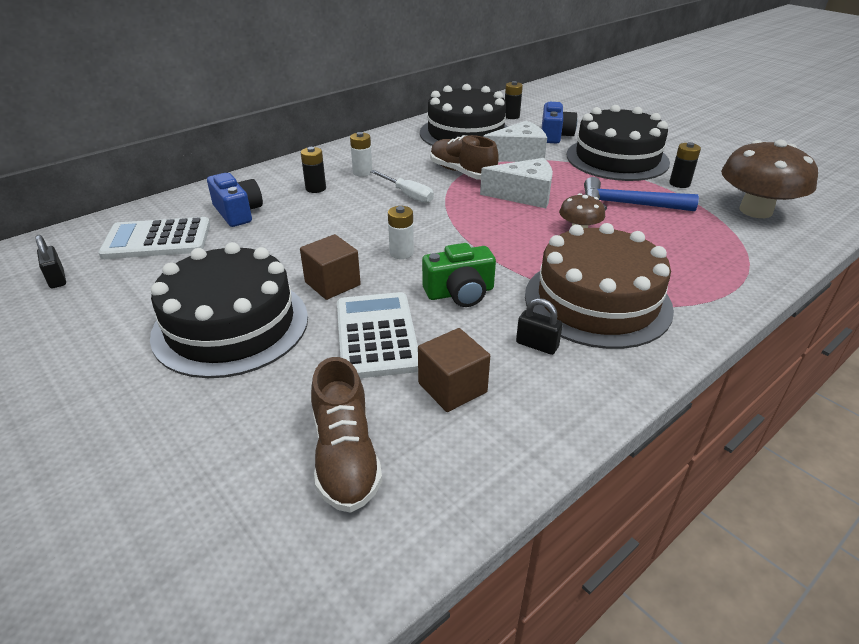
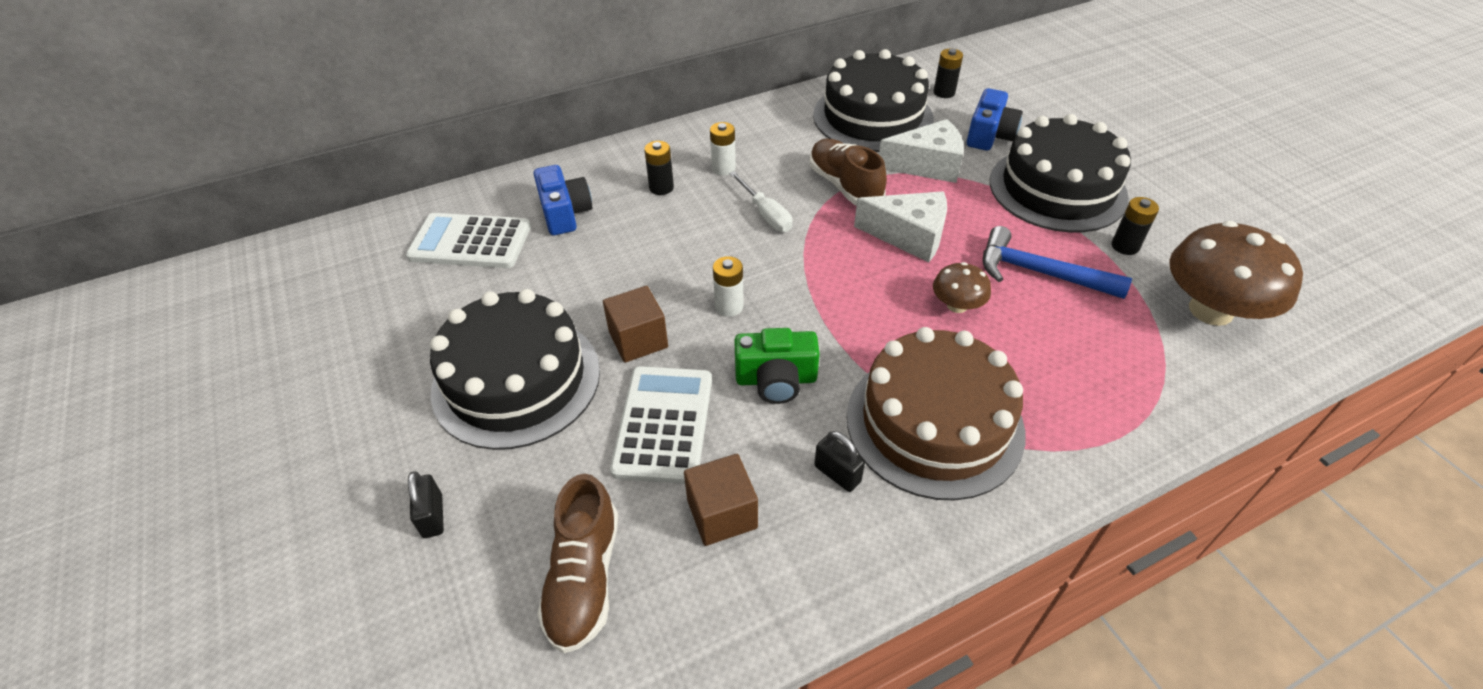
camera: 15 degrees right, 10 degrees up
(57, 279) = (360, 282): black padlock -> black padlock (433, 516)

